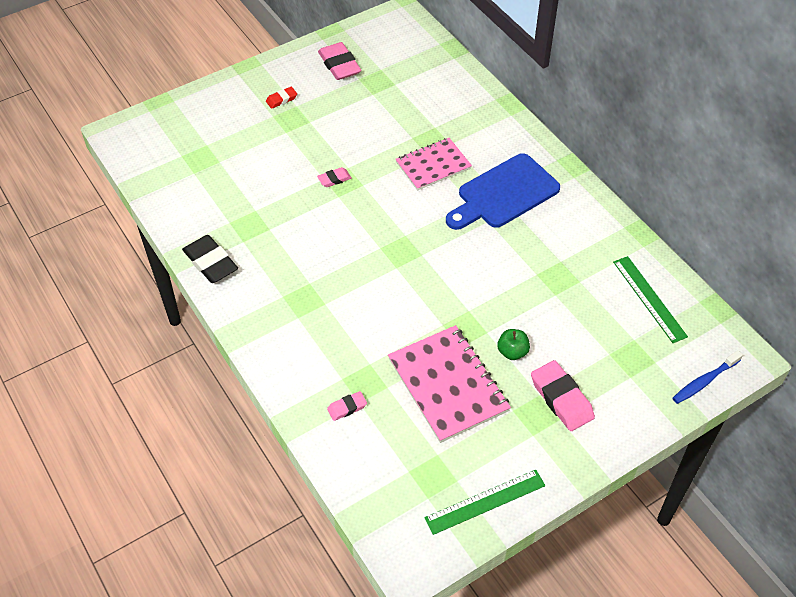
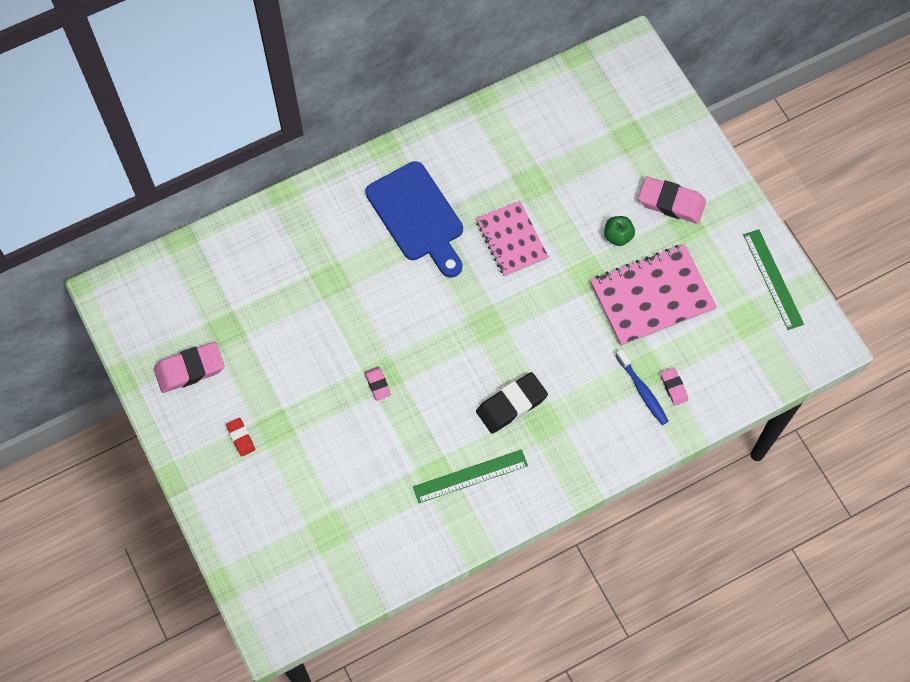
camera: 85 degrees left, 15 degrees up
(210, 262) = (486, 517): black eraser -> black eraser (511, 405)
(433, 165) = (368, 281): pink notebook -> pink notebook (511, 239)
(561, 399) = (671, 202): pink eraser -> pink eraser turned 45 degrees clockwise
(649, 298) = (563, 109): green ruler -> green ruler (470, 476)
(704, 381) = (657, 85): blue toothbrush -> blue toothbrush (642, 391)

